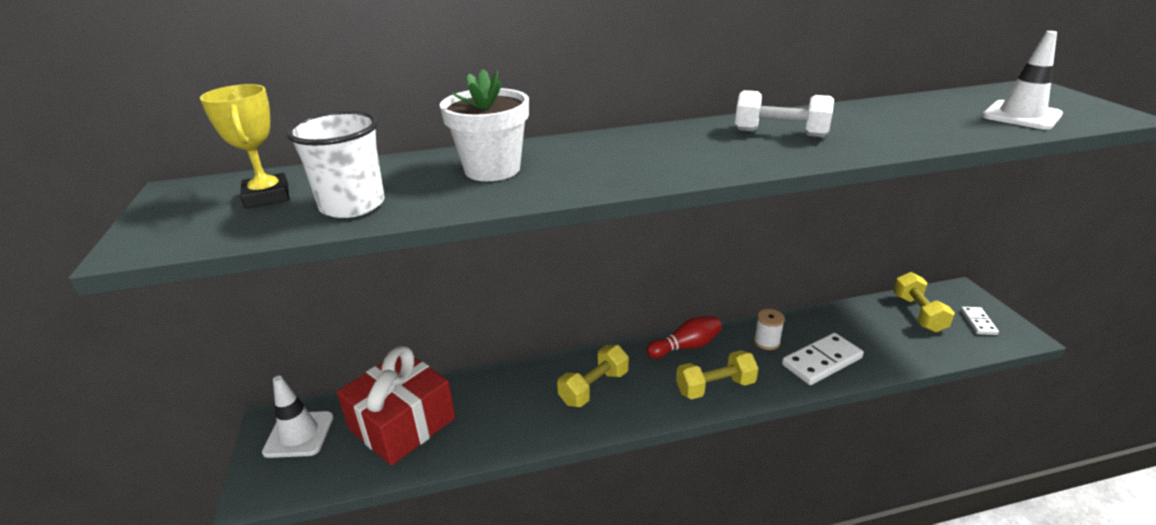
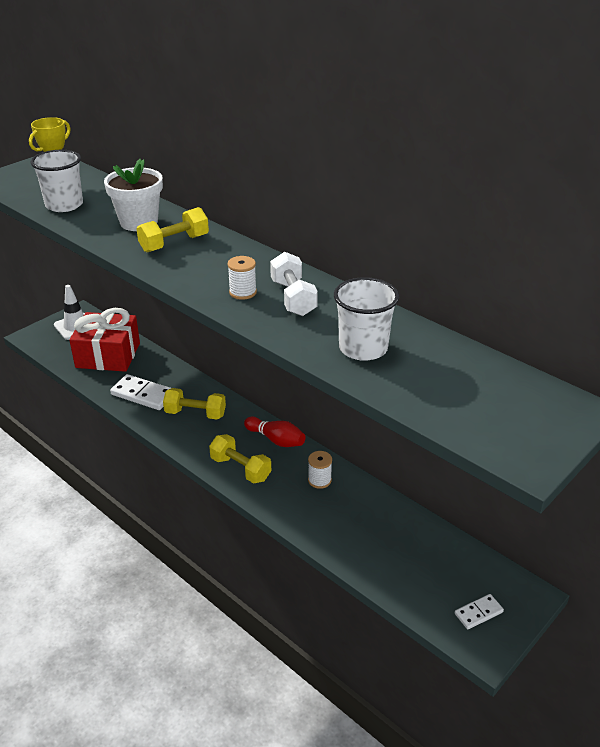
camera: 55 degrees right, 5 degrees up
(746, 151) = (243, 292): none -> white spool
(822, 361) = (319, 517): white domino -> white domino (143, 395)
(906, 127) = (363, 348): none -> white cup
(918, 313) = (453, 566): yellow dumbbell -> yellow dumbbell (174, 243)
(1021, 116) = (460, 403): white traffic cone -> none

